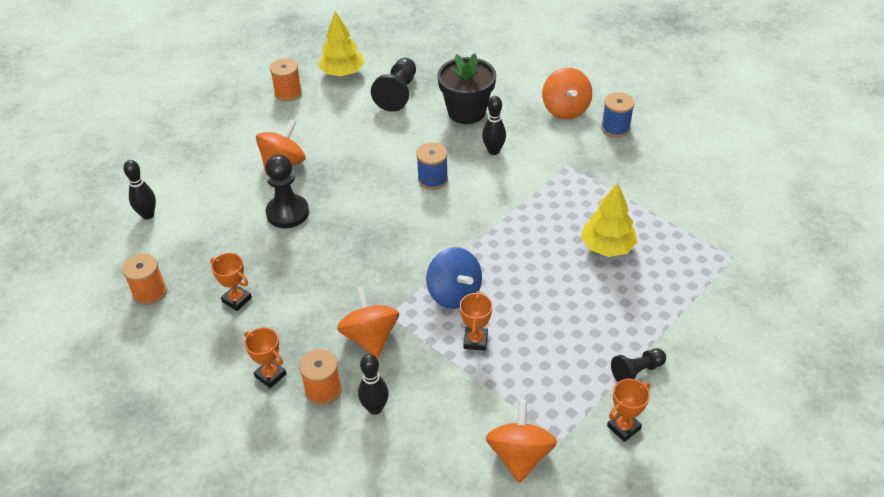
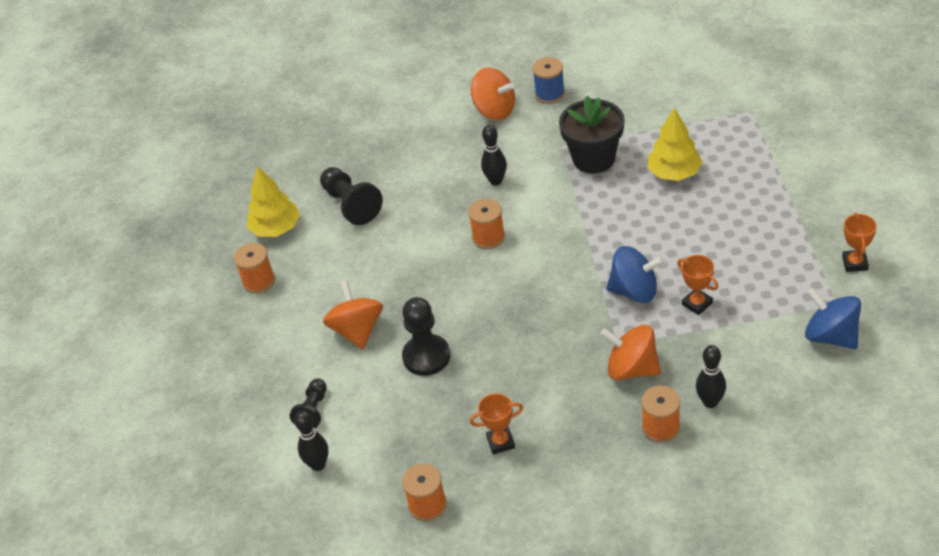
camera: 45 degrees left, 0 degrees up
(270, 375) = (613, 456): orange trophy -> none
(432, 179) = (488, 237): blue spool -> orange spool
(466, 112) = (427, 172): black flower pot -> black flower pot (593, 159)
(520, 455) = (831, 336): orange spinning top -> blue spinning top
(637, 372) = (811, 227): black pawn -> black pawn (313, 410)

